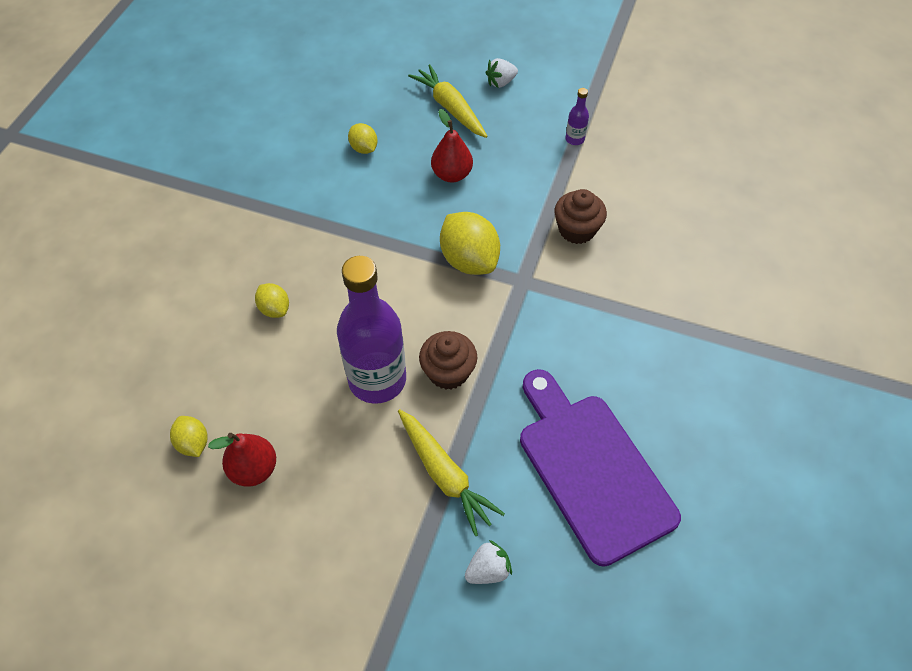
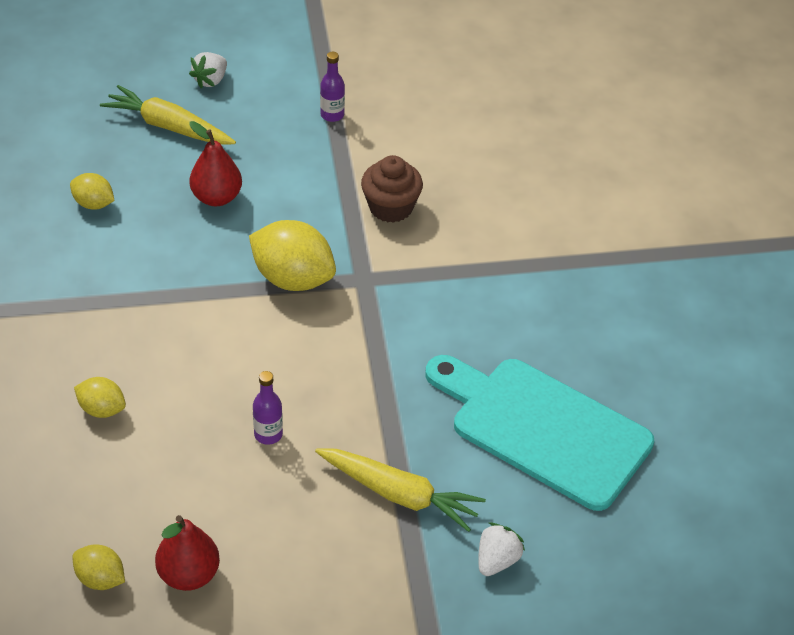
camera: 30 degrees left, 10 degrees down
(377, 380) = (268, 434): purple bottle -> purple bottle, size x0.40
(448, 372) = (341, 397): brown cupcake -> none
(591, 469) = (542, 429): purple cutting board -> turquoise cutting board

